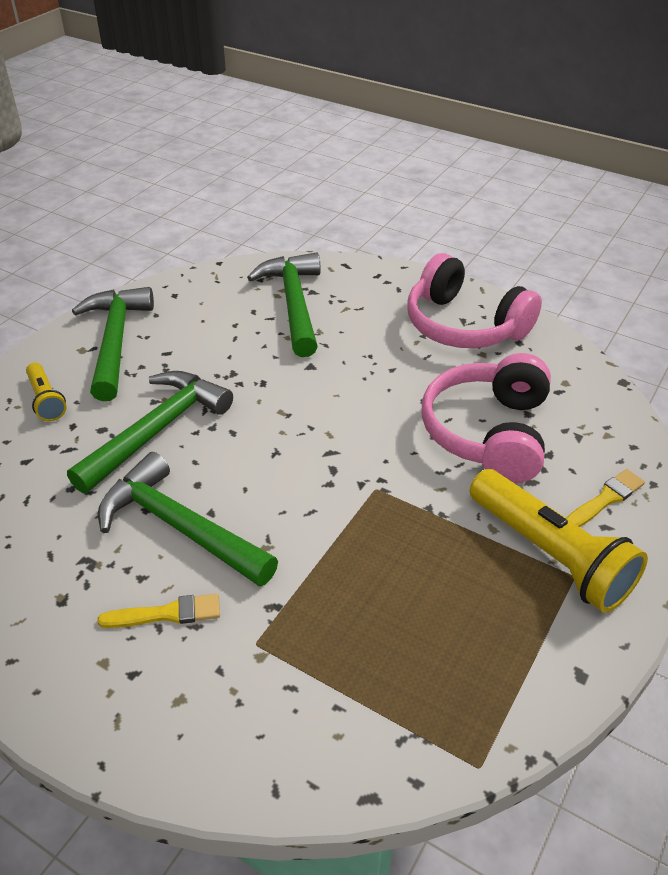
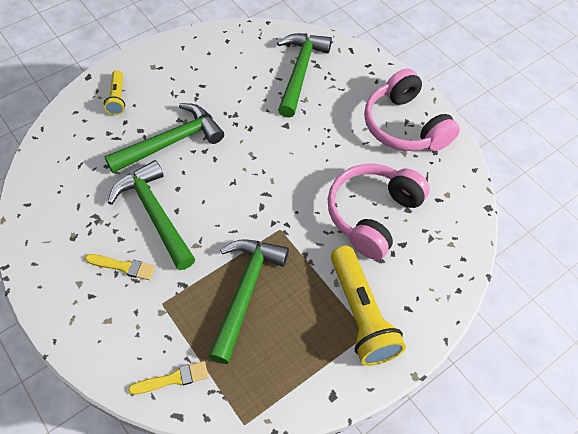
camera: 20 degrees right, 15 degrees up
(115, 341) = (175, 66): green hammer -> green hammer (245, 292)
(605, 499) = (419, 289): yellow brush -> yellow brush (173, 379)

